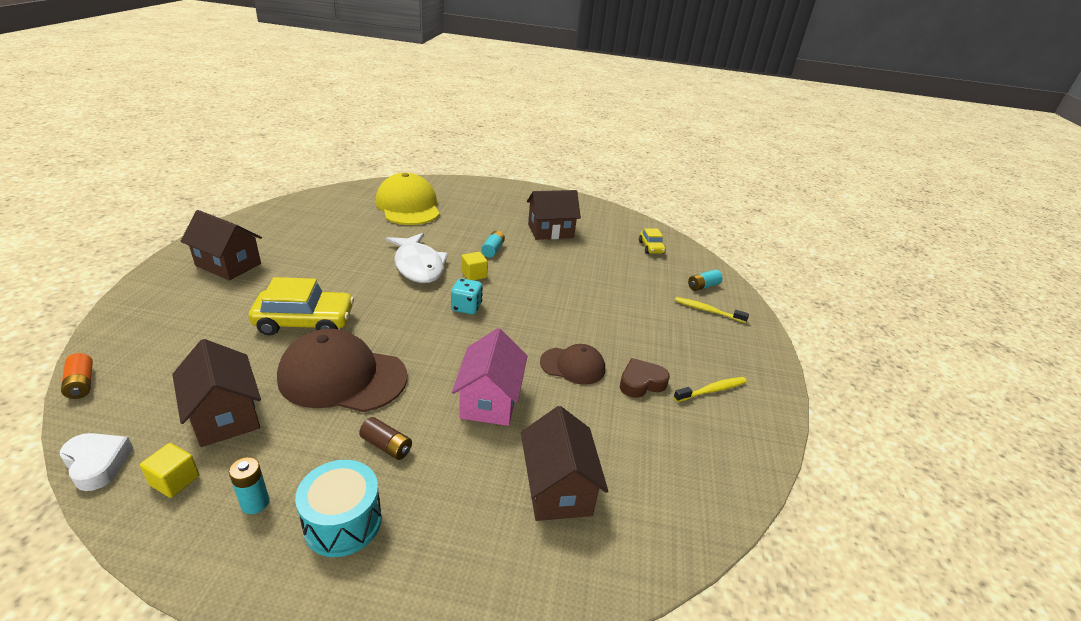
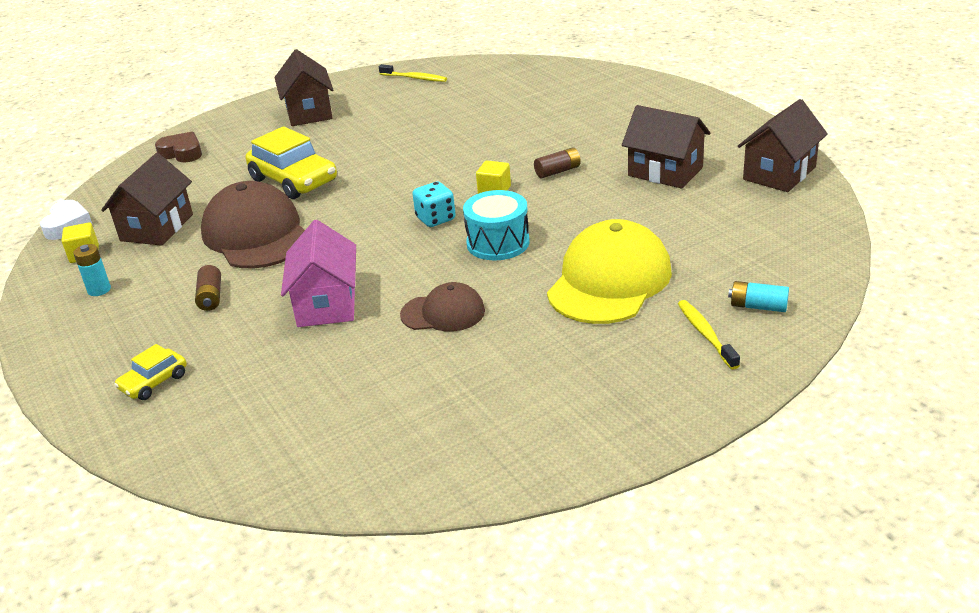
camera: 55 degrees right, 0 degrees up
(81, 384) = (119, 171): orange battery -> none
(343, 522) = (121, 328): turquoise drum -> turquoise drum (498, 243)
(408, 206) = (543, 97): yellow cap -> yellow cap (609, 281)
(418, 266) = (455, 163): white fish -> none
(489, 400) = (326, 304): pink house -> pink house turned 60 degrees counterclockwise
(493, 250) = (558, 171): turquoise battery -> brown battery
(558, 488) = (268, 392): brown house -> brown house (779, 173)
(572, 366) = (443, 313): brown cap -> brown cap turned 60 degrees counterclockwise
(641, 383) = (481, 360): brown heart -> brown heart (182, 153)
(651, 247) = (773, 235): yellow car -> yellow car (154, 382)
(712, 390) = (544, 406): yellow toothbrush -> yellow toothbrush (415, 78)

